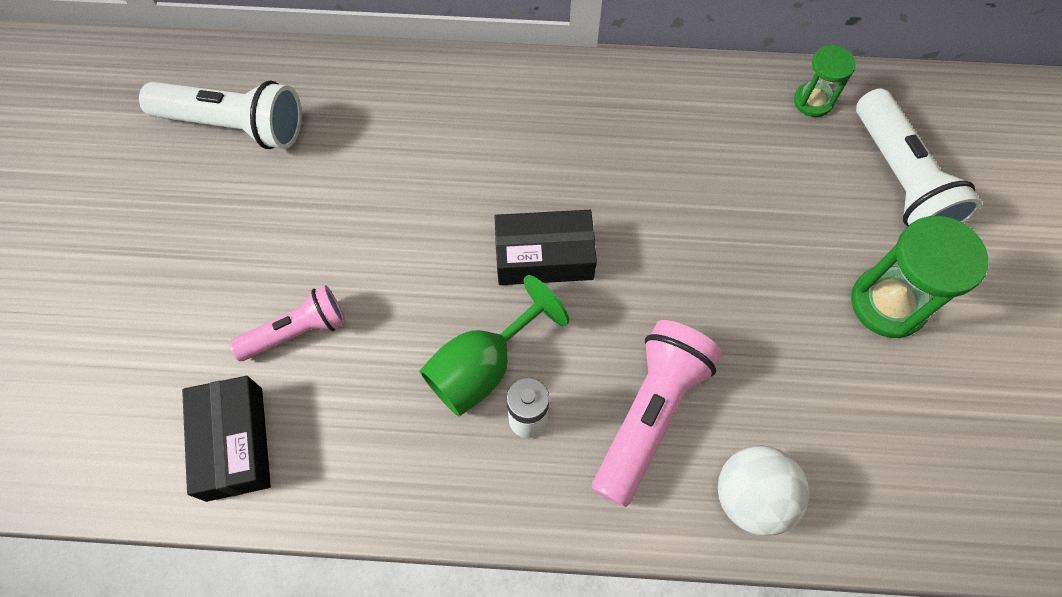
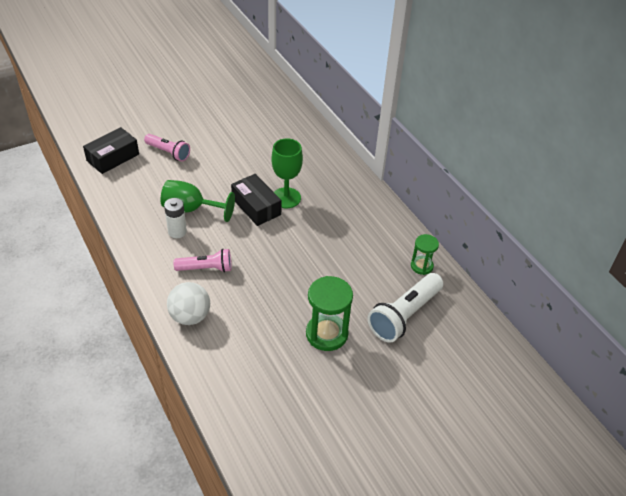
camera: 55 degrees right, 20 degrees down
(235, 125) = (244, 97): white flashlight -> none
(552, 200) = (286, 198): none -> green goblet
(649, 414) = (206, 268): pink flashlight -> pink flashlight, size x0.63

